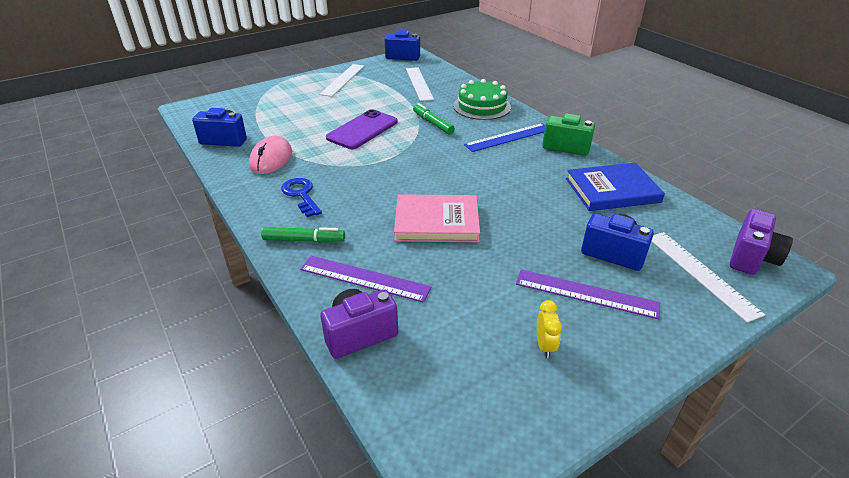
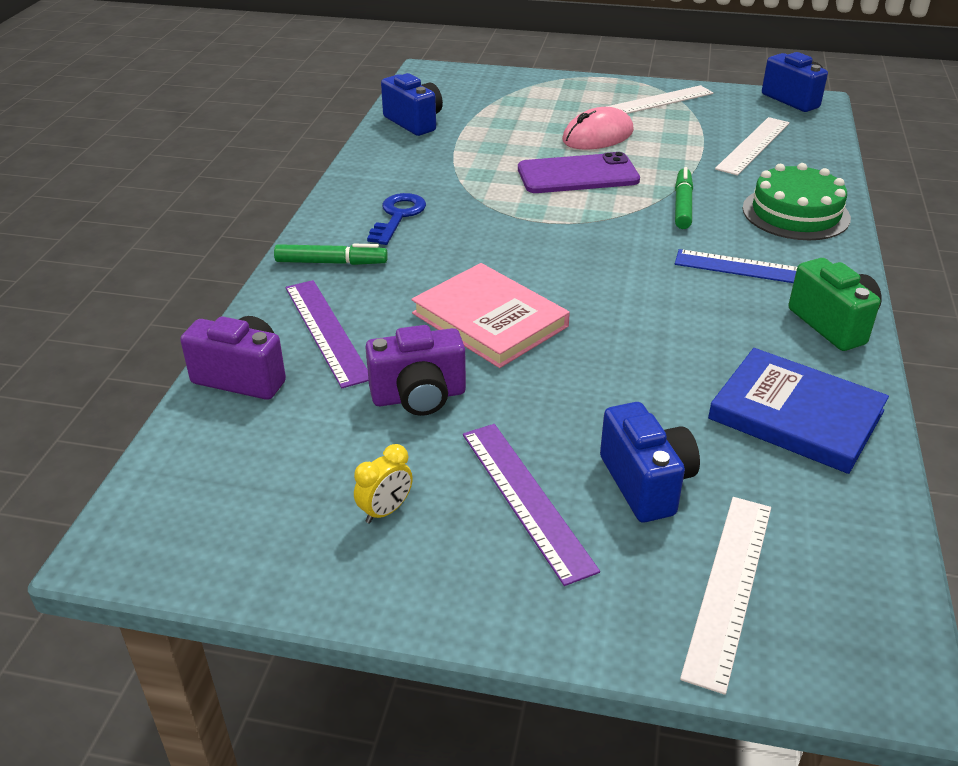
camera: 45 degrees right, 0 degrees up
(271, 159) = (427, 163): pink mouse -> pink mouse (597, 136)
(304, 240) = (331, 262): green marker -> green marker turned 45 degrees counterclockwise
(752, 258) = (858, 628): purple camera -> purple camera (419, 397)

